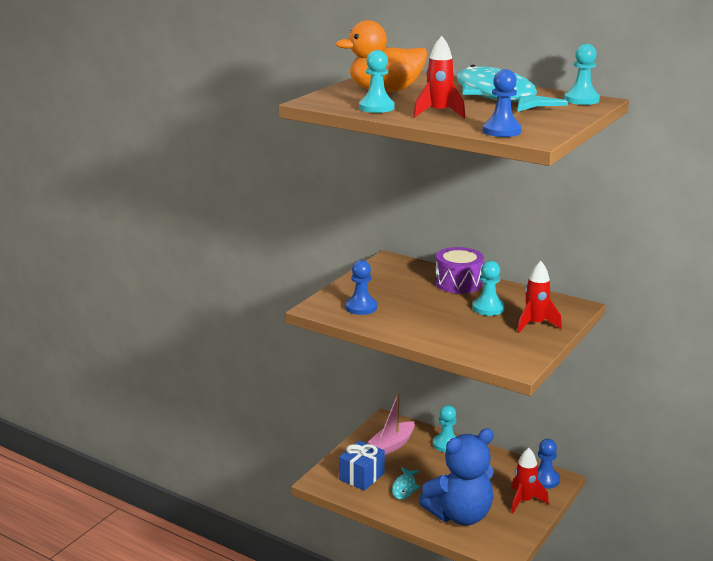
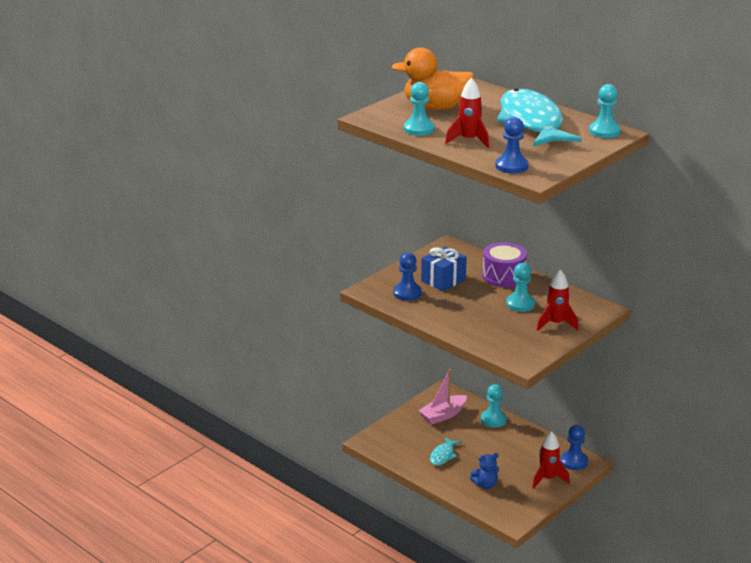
camera: 10 degrees right, 5 degrees up
(361, 476) = (407, 441): blue gift -> blue gift (443, 280)
(460, 515) = (485, 484): blue teddy bear -> blue teddy bear, size x0.44

